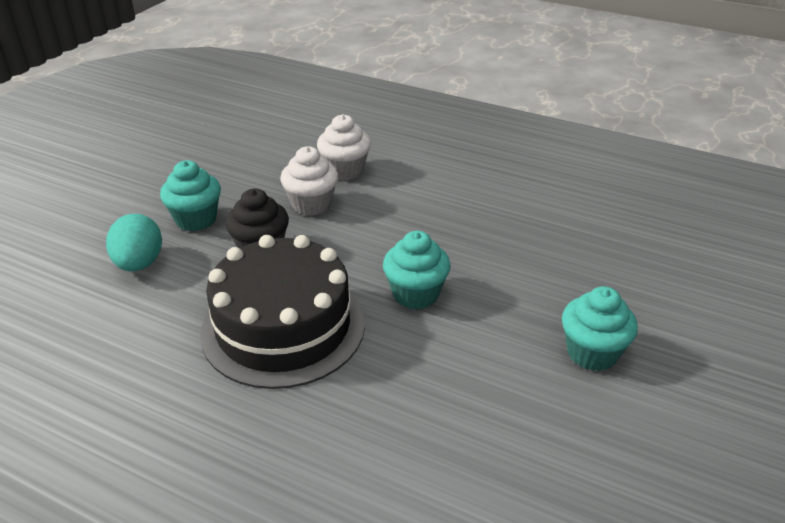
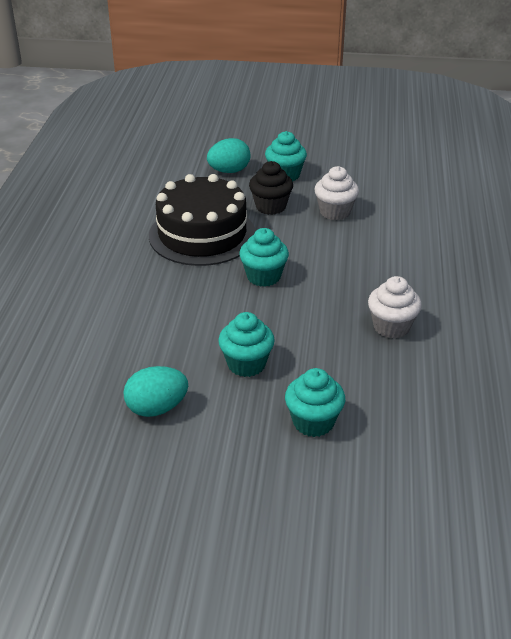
camera: 70 degrees right, 0 degrees up
(345, 170) = (390, 215): white cupcake -> white cupcake (391, 327)
(668, 462) = (157, 408): none -> turquoise egg
(705, 324) = (313, 422): none -> turquoise cupcake

